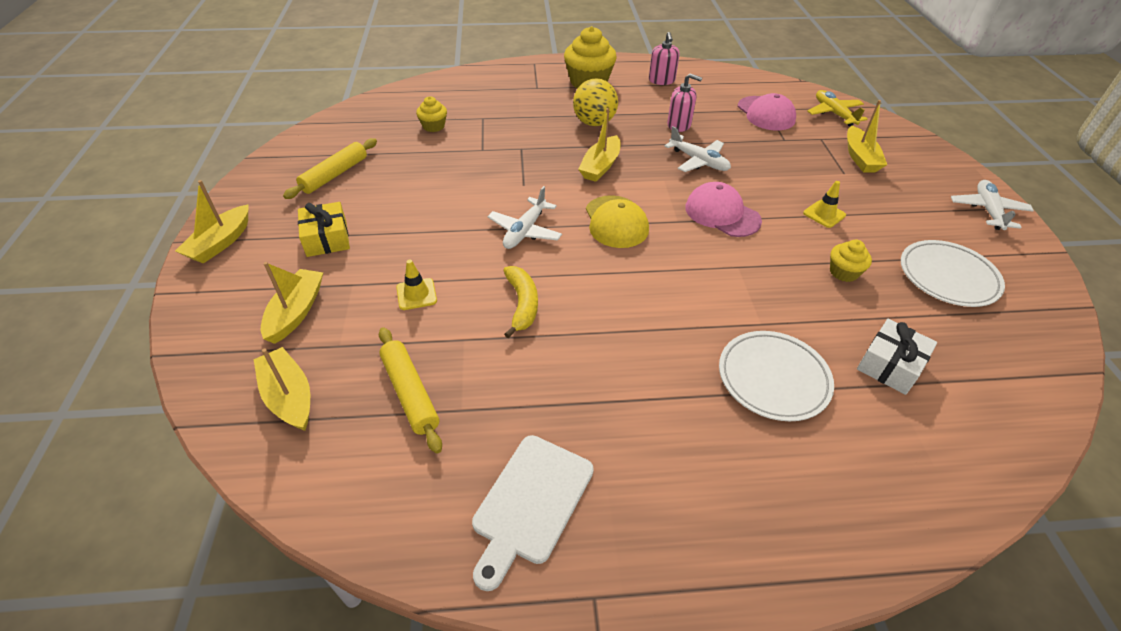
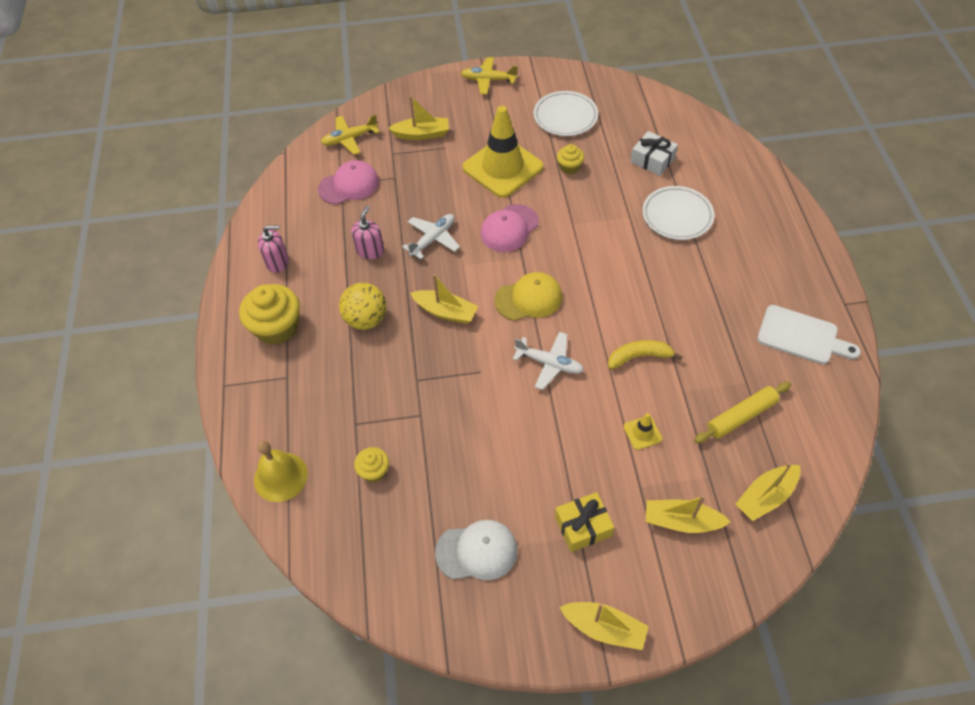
camera: 90 degrees left, 10 degrees up
(335, 175) = (477, 551): yellow rolling pin -> white cap
(444, 87) = (280, 476): none -> yellow bell
(824, 214) = (502, 167): yellow traffic cone -> yellow traffic cone, size x2.48
(987, 210) = (488, 80): white plane -> yellow plane

